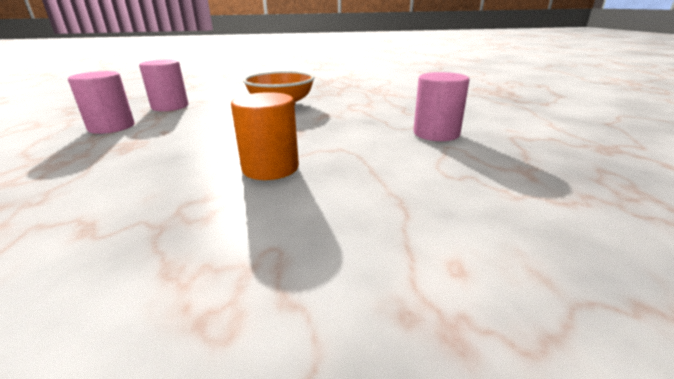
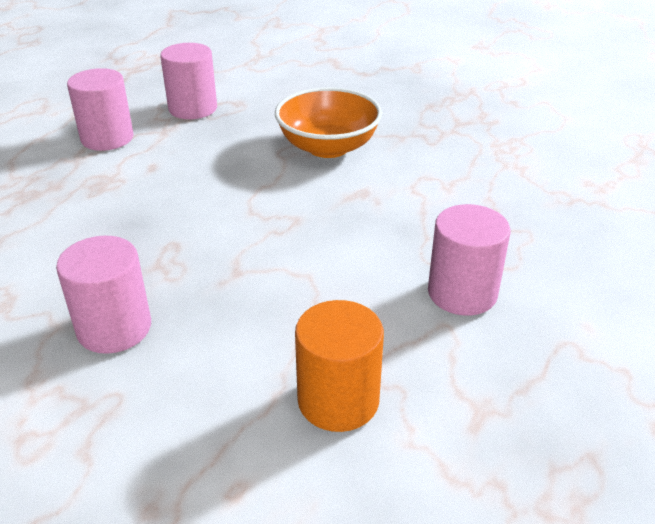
camera: 30 degrees right, 10 degrees up
(222, 210) = (114, 328): none -> pink cylinder
(270, 168) = (204, 282): orange cylinder -> orange cylinder (338, 400)

